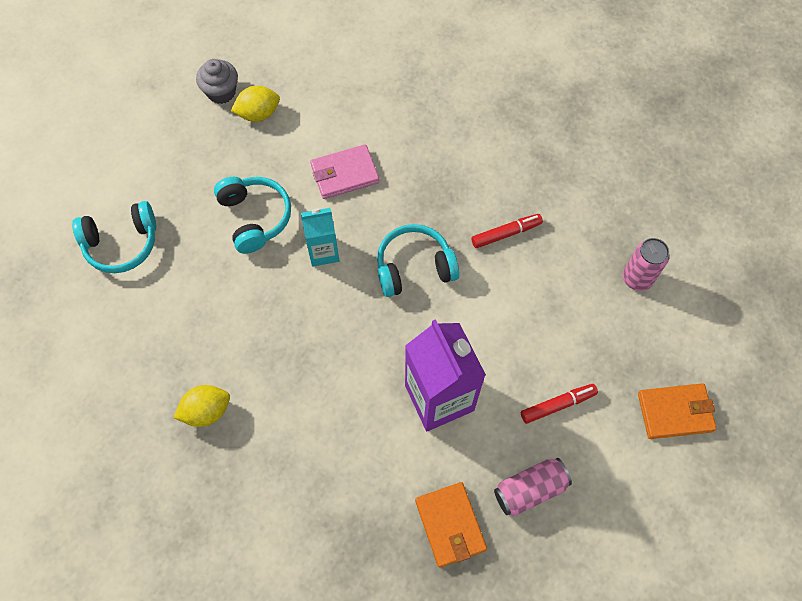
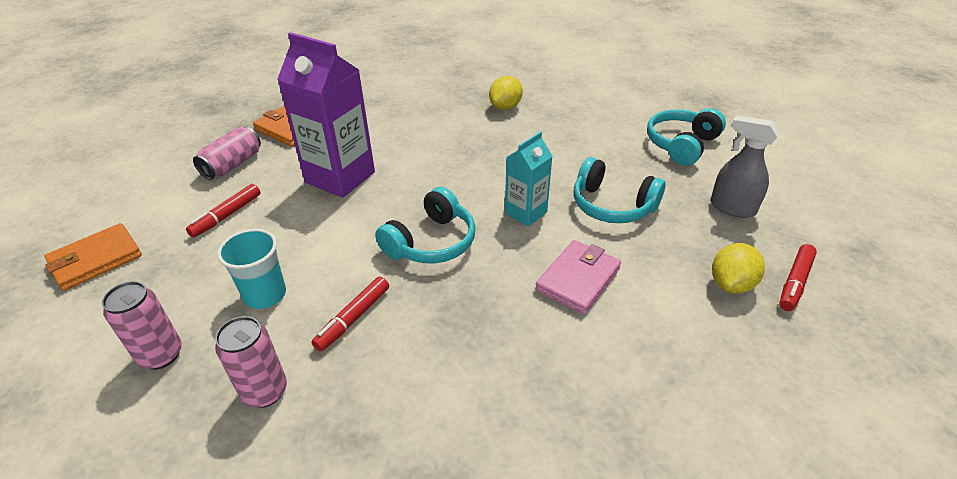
camera: 145 degrees right, 25 degrees down
(177, 161) = (732, 208): none -> grey spray bottle
(221, 92) = (794, 282): grey cupcake -> red marker
(555, 290) = (265, 295): none -> turquoise cup
(580, 213) = (265, 391): none -> pink can

